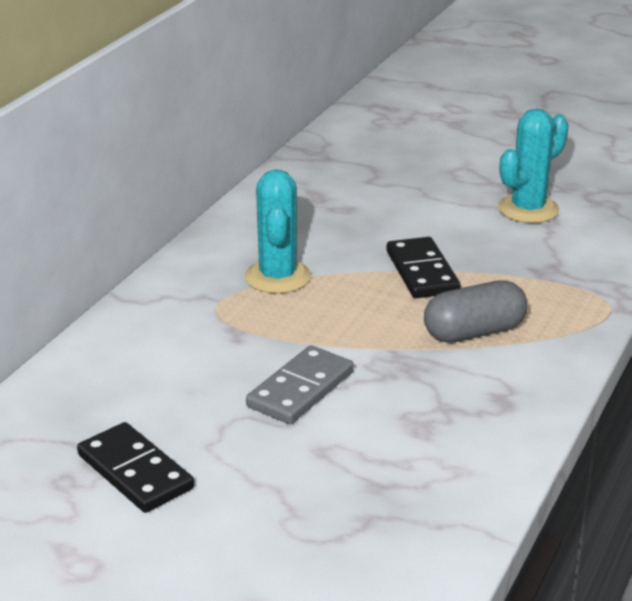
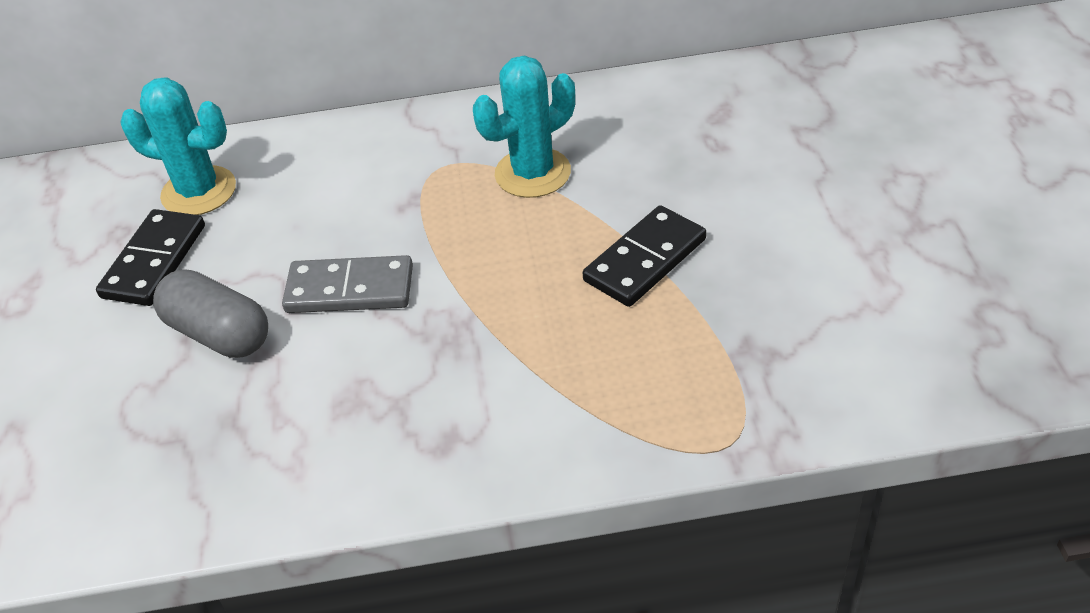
camera: 60 degrees right, 15 degrees up
(474, 332) = (560, 357): grey capsule -> grey capsule (219, 333)
(528, 209) = (883, 272): turquoise cactus -> turquoise cactus (199, 191)

